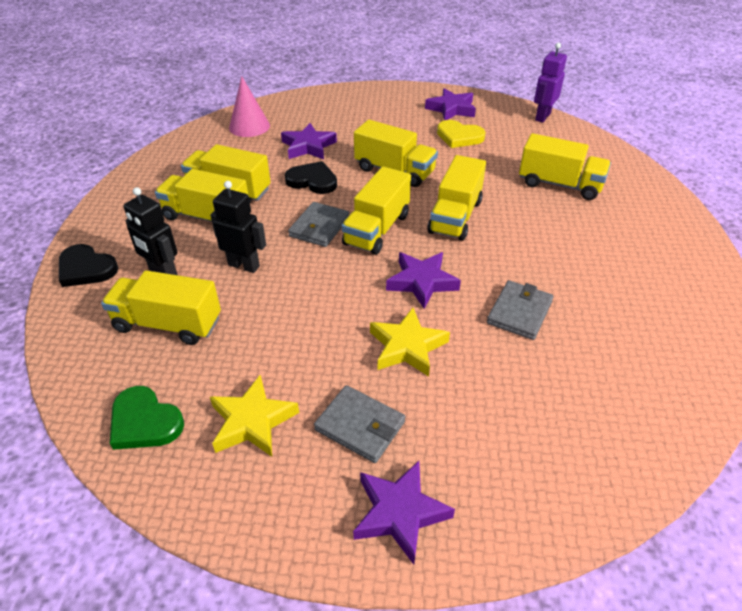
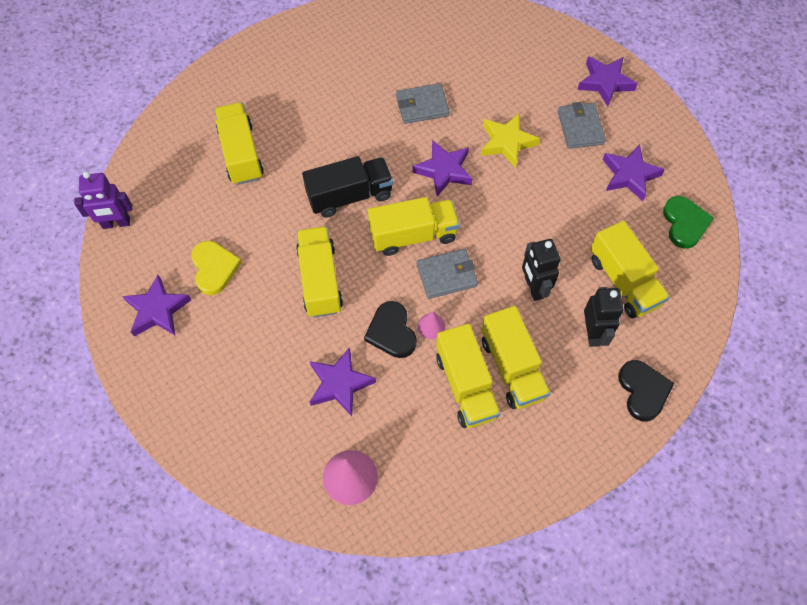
camera: 130 degrees left, 20 degrees up
(252, 421) = (629, 175): yellow star -> purple star
(291, 199) = (431, 326): none -> pink cone
(455, 217) = (349, 196): yellow truck -> black truck

